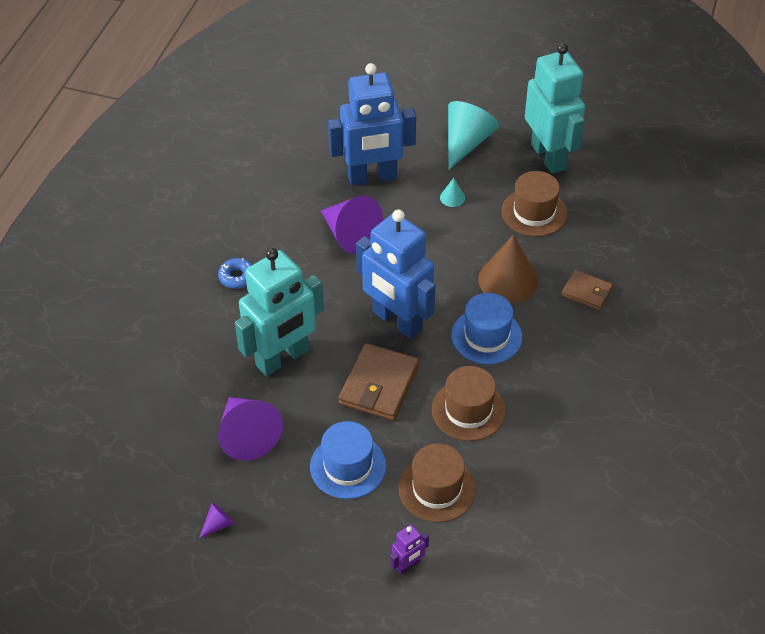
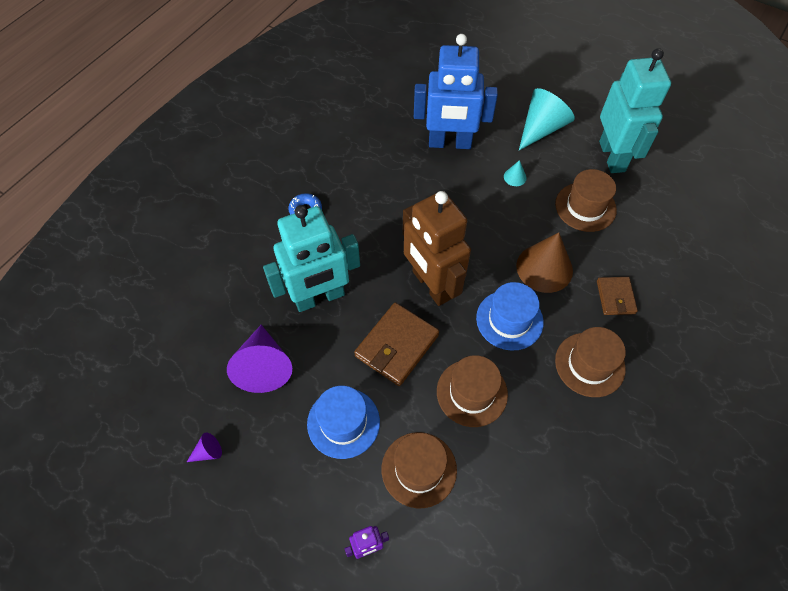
camera: 15 degrees right, 10 degrees up
(350, 235) = (415, 193): purple cone -> none
(396, 321) = (431, 285): blue robot -> brown robot
(577, 359) = (589, 364): none -> brown hat
(586, 292) = (615, 297): brown wallet -> brown wallet turned 45 degrees clockwise

